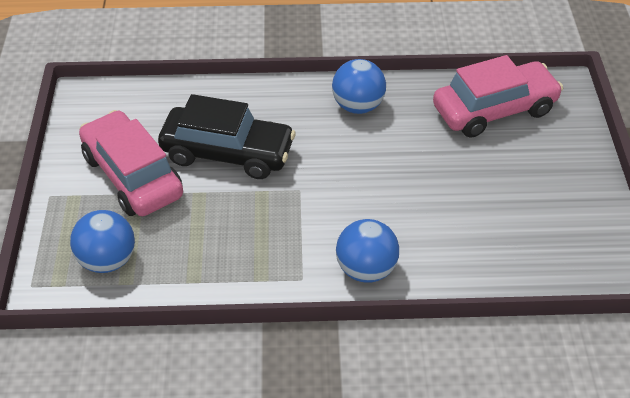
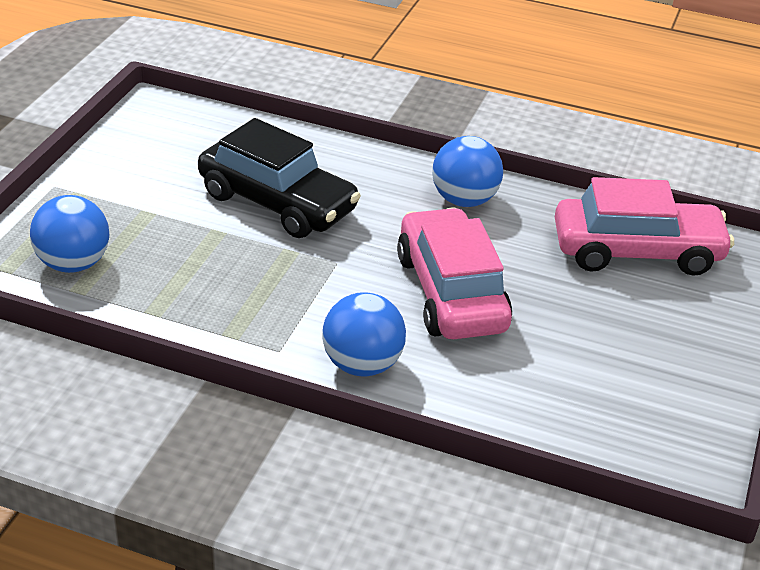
camera: 20 degrees right, 10 degrees down
(132, 176) = (156, 194): pink car -> pink car (451, 293)

